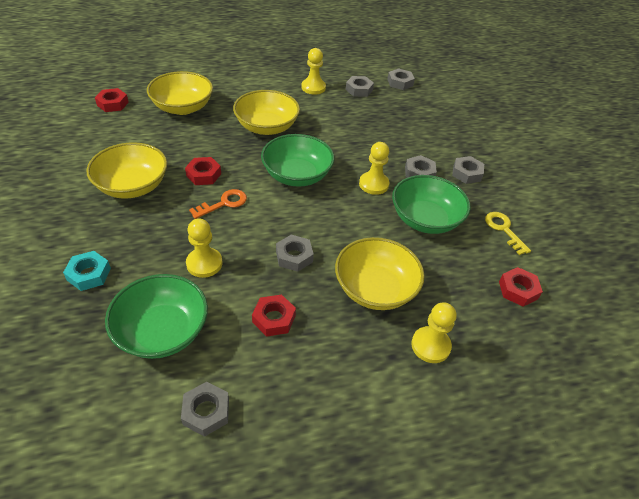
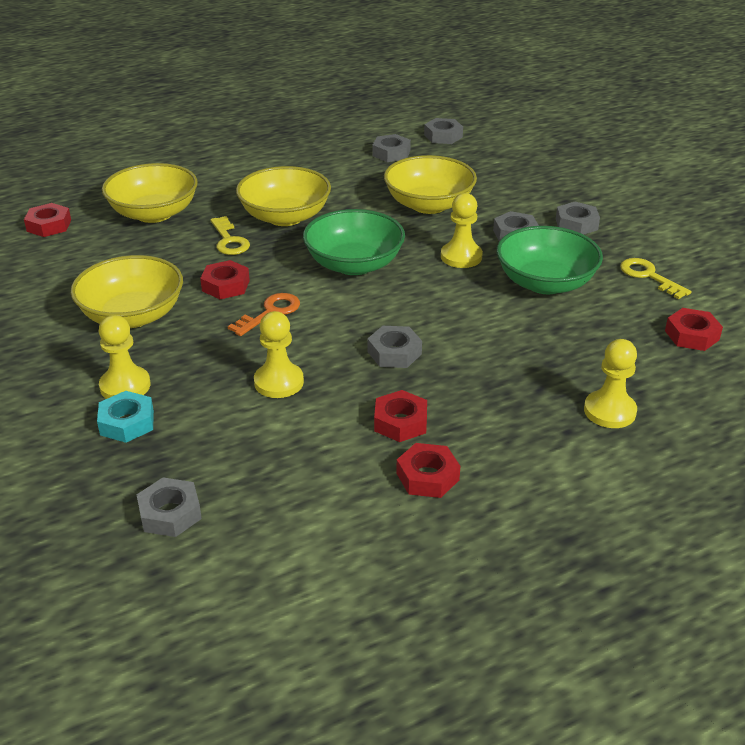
camera: 10 degrees left, 10 degrees down
(162, 331) = (261, 463): green bowl -> none
(206, 411) = (362, 531): grey nut -> grey nut (170, 513)
(222, 139) = (229, 240): none -> yellow key
(273, 373) = (427, 476): none -> red nut
(313, 87) = (327, 160): yellow pawn -> yellow pawn (125, 386)
(375, 289) = (515, 367): yellow bowl -> yellow bowl (429, 205)

